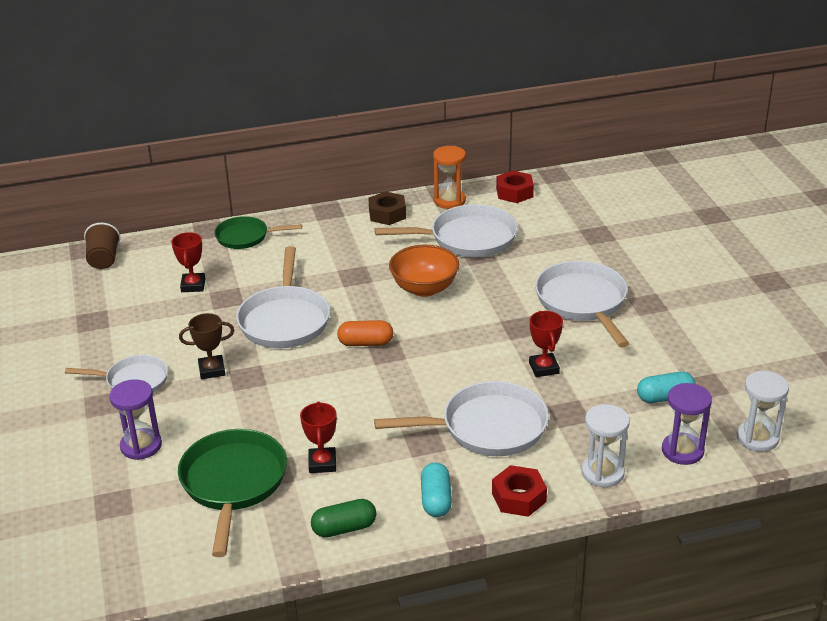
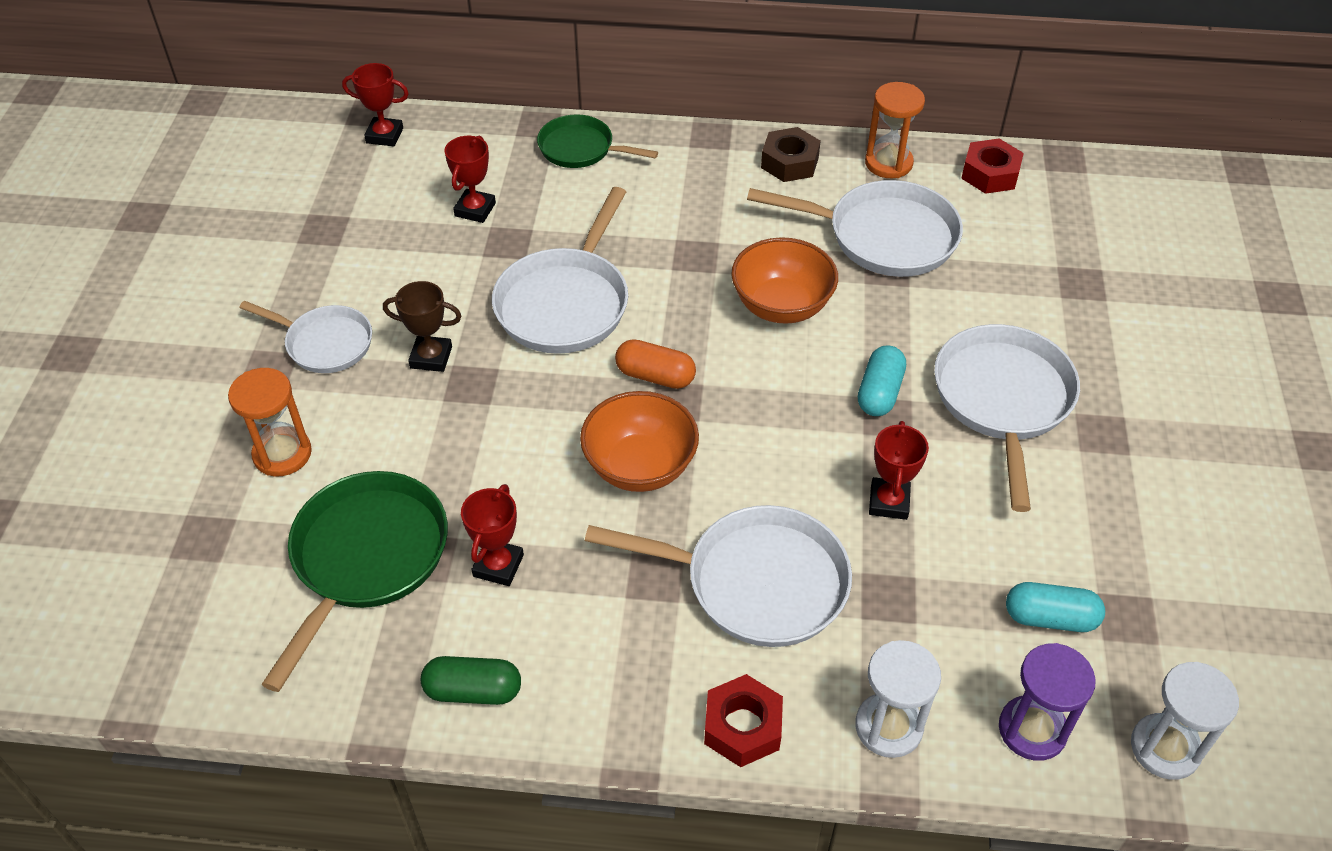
camera: 20 degrees right, 15 degrees up
(104, 260) = (384, 135): brown cup -> red trophy
(141, 446) = (282, 454): purple hourglass -> orange hourglass
(383, 390) = (640, 466): none -> orange bowl
(436, 500) = (622, 687): turquoise capsule -> turquoise capsule (879, 392)

